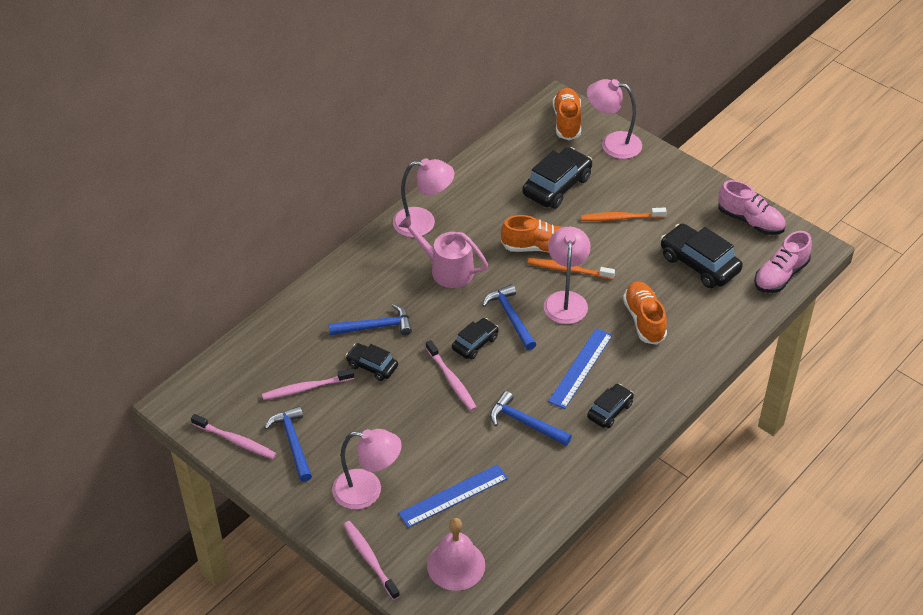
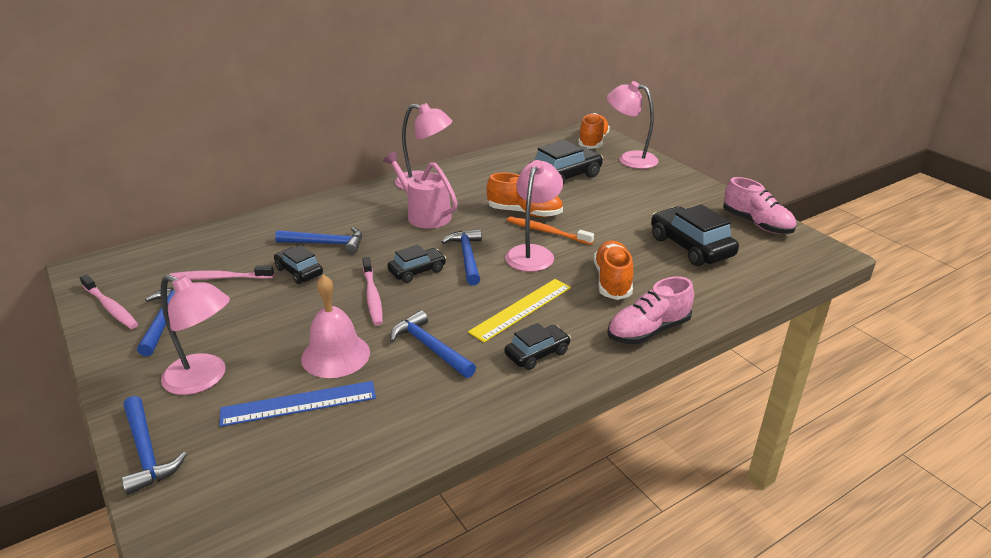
camera: 15 degrees right, 15 degrees down
(370, 559) = (146, 452): pink toothbrush -> blue hammer
(456, 565) = (246, 483): pink bell -> pink bell (335, 355)
(581, 368) = (521, 309): blue ruler -> yellow ruler
(620, 218) = (618, 204): orange toothbrush -> none
(780, 275) = (783, 269): pink shoe -> pink shoe (648, 331)

